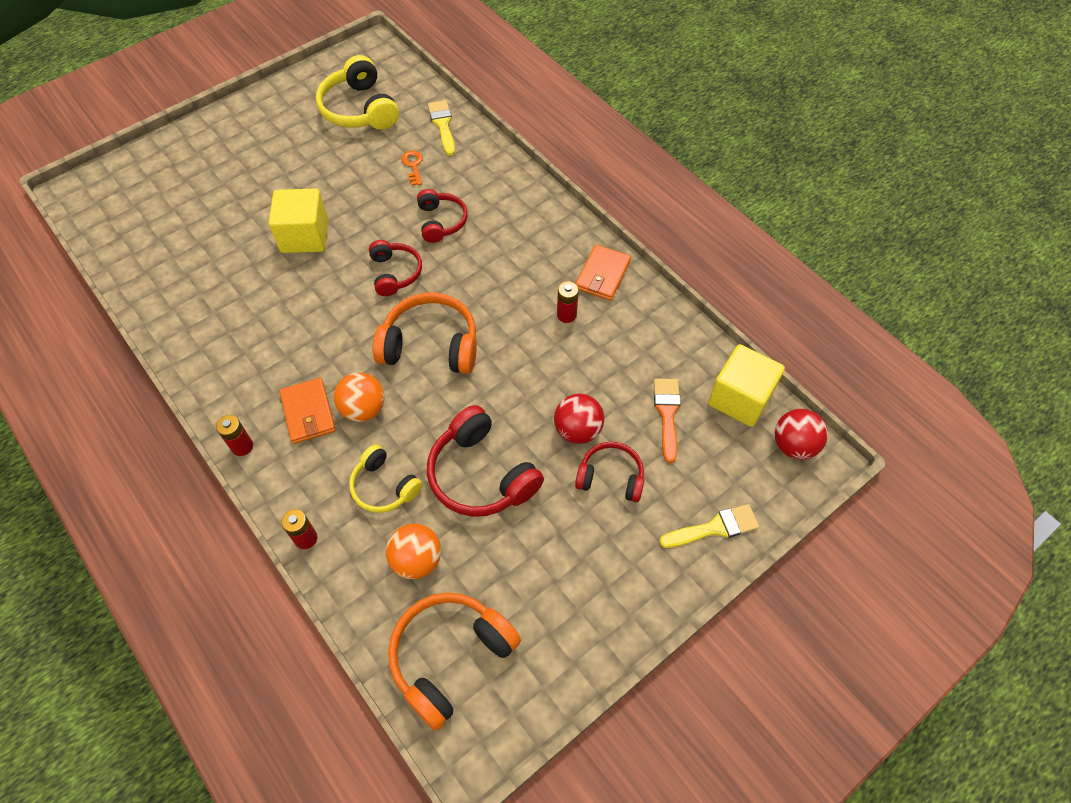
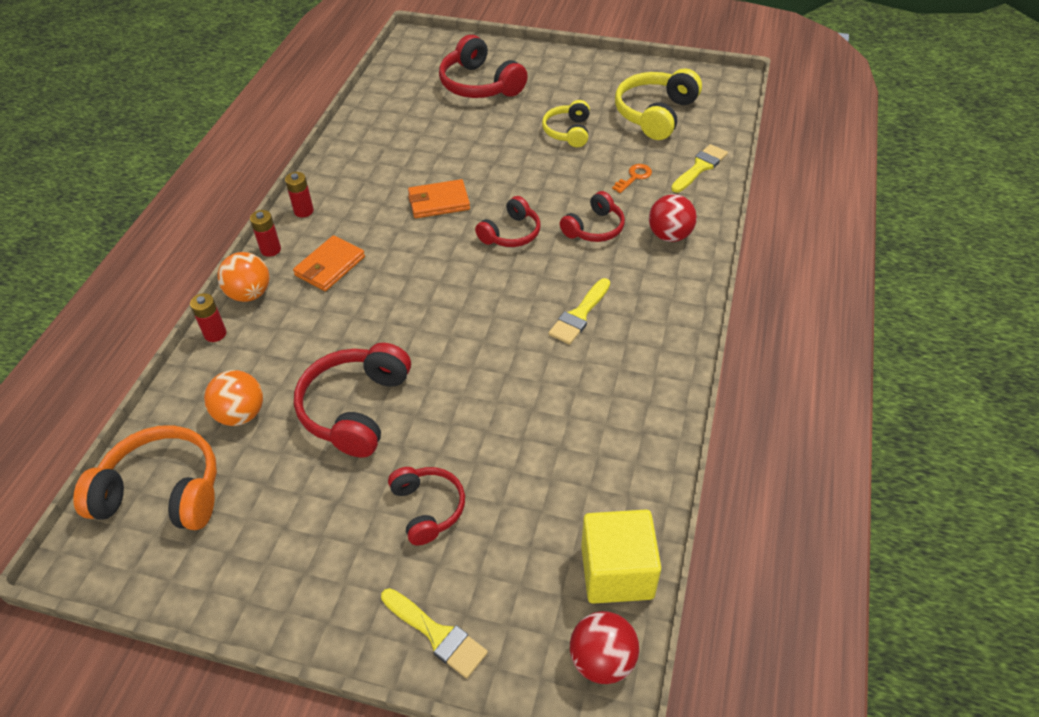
camera: 55 degrees right, 10 degrees down
(195, 186) = (479, 85): none -> red headphones
(305, 236) = (494, 163): yellow cube -> none
(363, 409) = (360, 295): orange ball -> orange ball (249, 294)
(384, 486) = (296, 352): yellow headphones -> yellow headphones (568, 132)
(430, 345) = (459, 298): orange headphones -> none
(516, 284) = (579, 315): none -> yellow brush
(566, 315) = (581, 370): red battery -> red battery (303, 211)
(577, 430) = (459, 452): red ball -> red ball (669, 235)
(602, 275) = (655, 369): orange wallet -> orange wallet (438, 202)
(667, 414) = (540, 515): orange brush -> none

